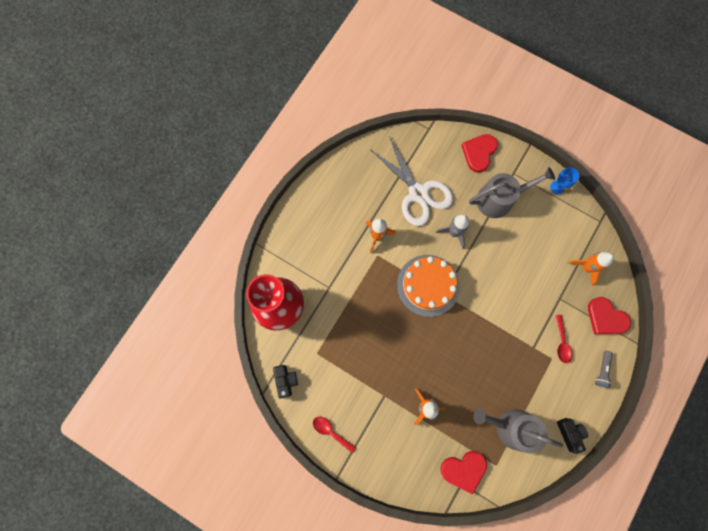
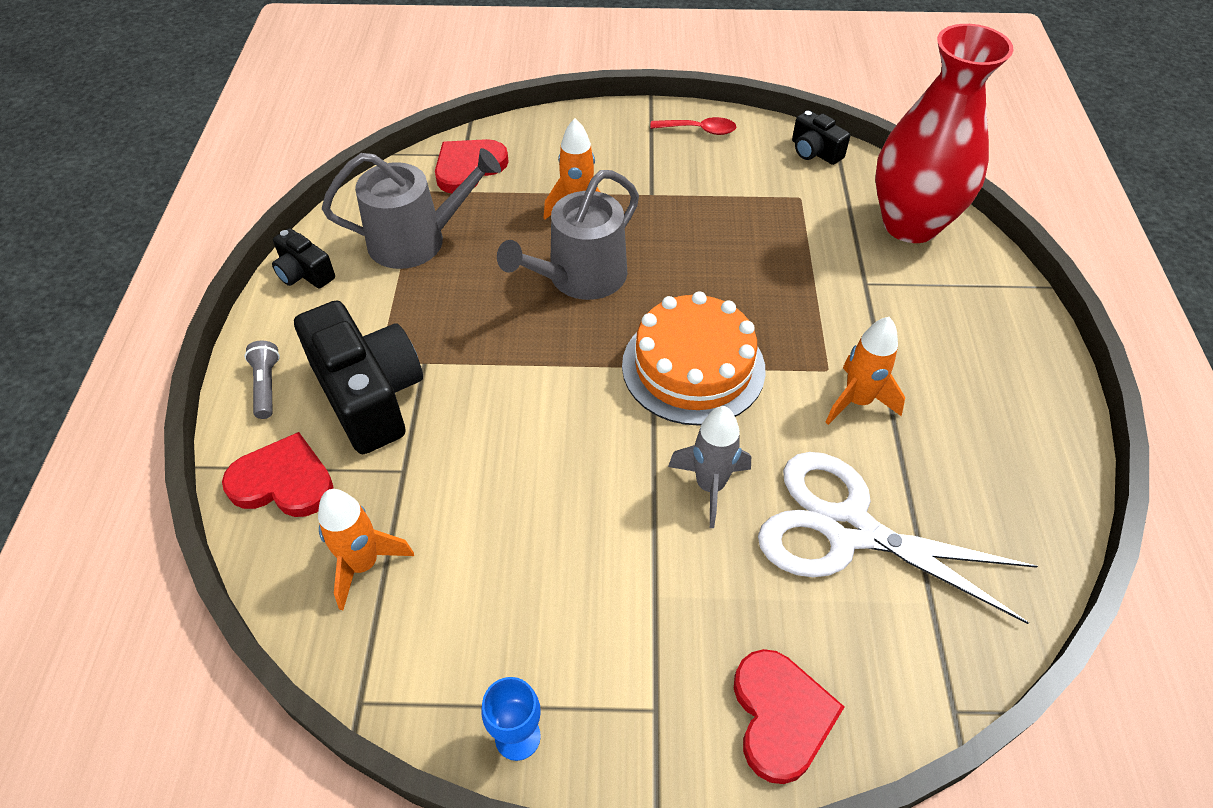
camera: 150 degrees right, 25 degrees down
(499, 199) = (654, 617): grey watering can -> grey watering can (580, 277)
(561, 342) = (369, 395): red spoon -> black camera

